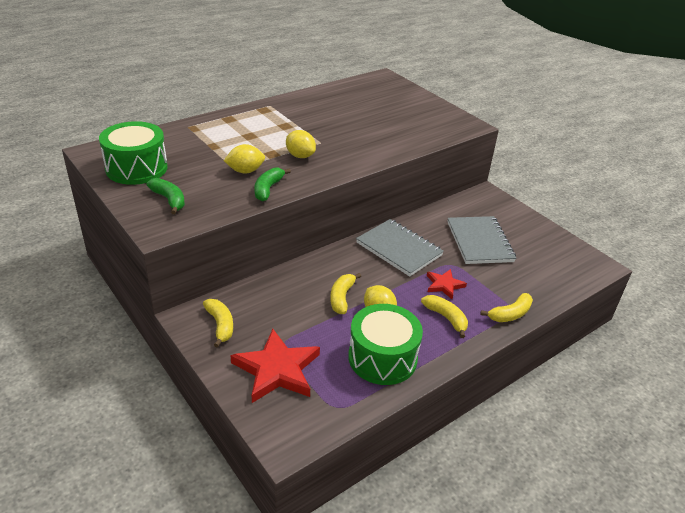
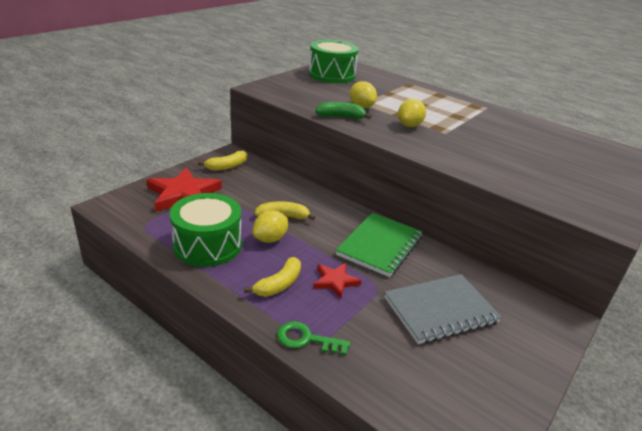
camera: 75 degrees right, 5 degrees down
(169, 200) = (298, 87): green banana -> none
(399, 249) = (380, 246): grey notebook -> green notebook
(510, 314) = (306, 339): yellow banana -> green key

